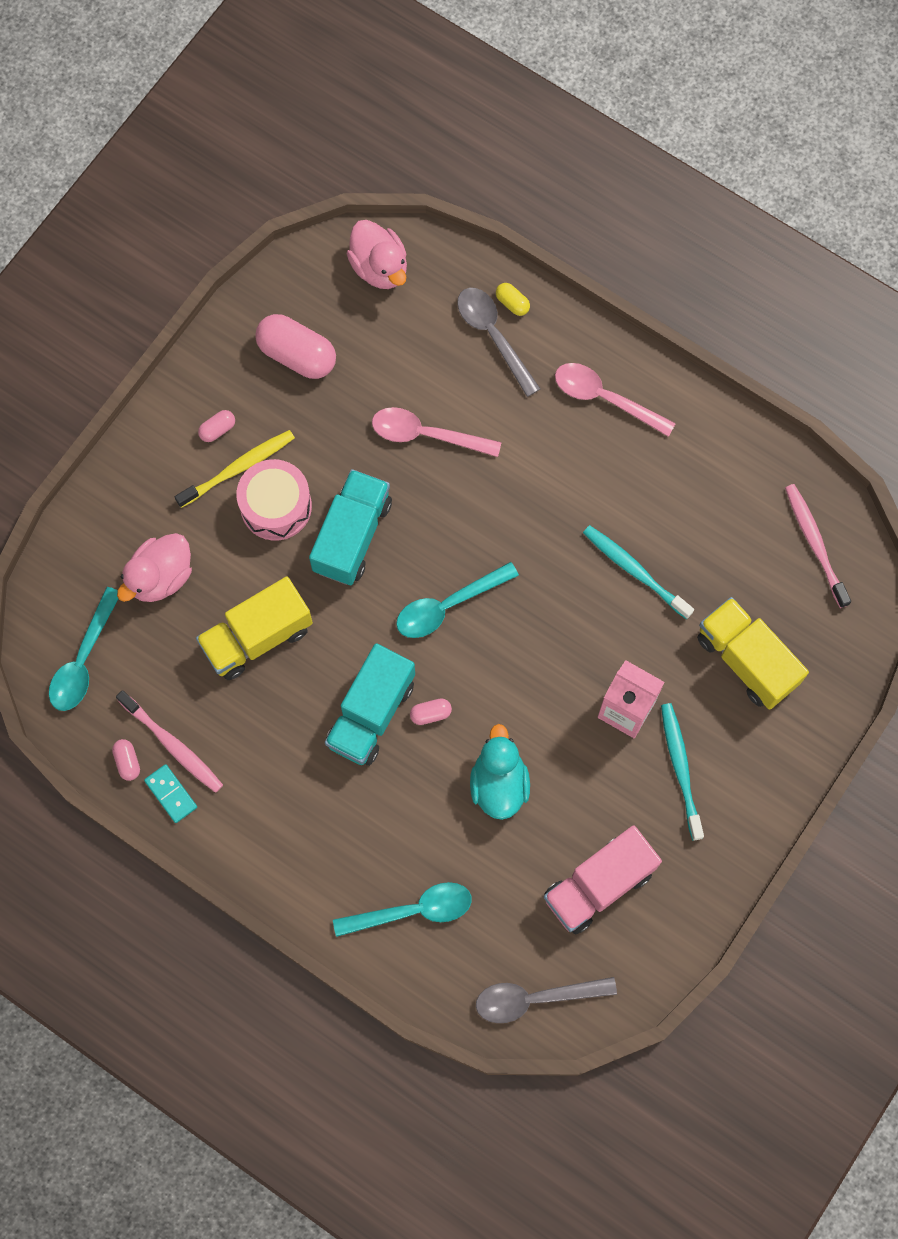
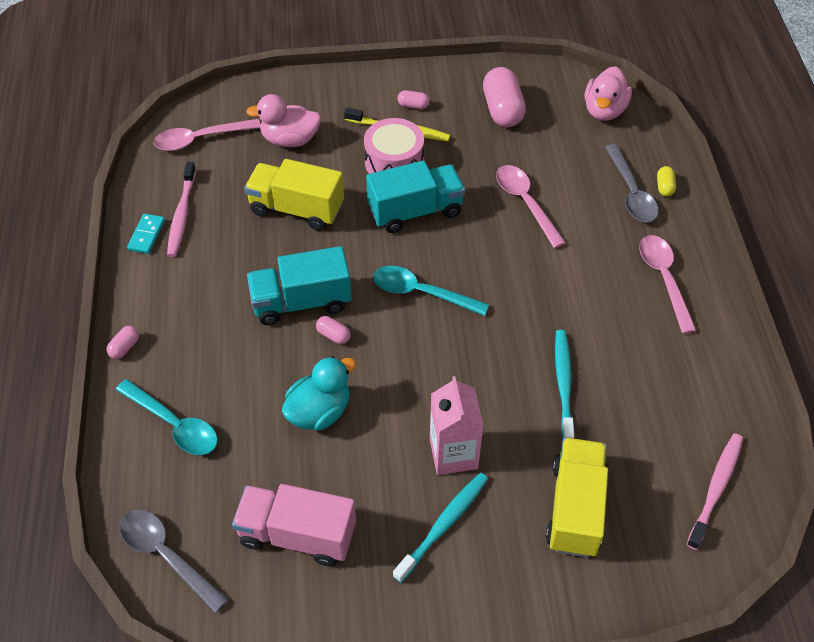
camera: 50 degrees right, 20 degrees down
(84, 659) = (200, 139): turquoise spoon -> pink spoon
(127, 762) = (150, 200): pink capsule -> pink capsule (125, 347)
(493, 336) = (631, 192): grey spoon -> grey spoon turned 150 degrees clockwise

